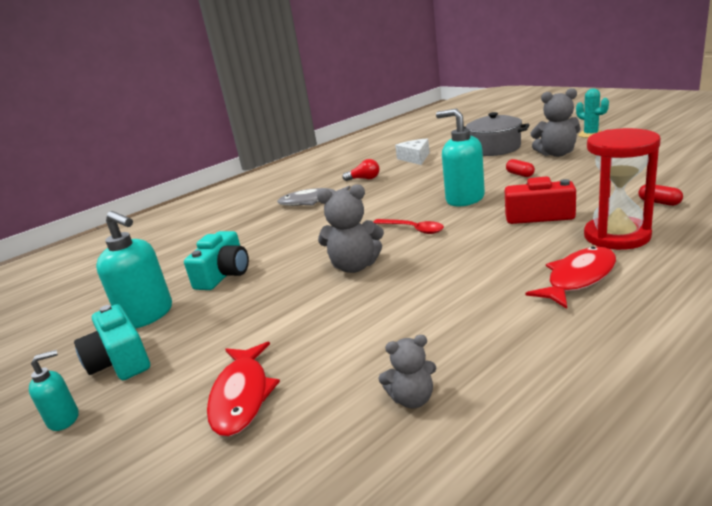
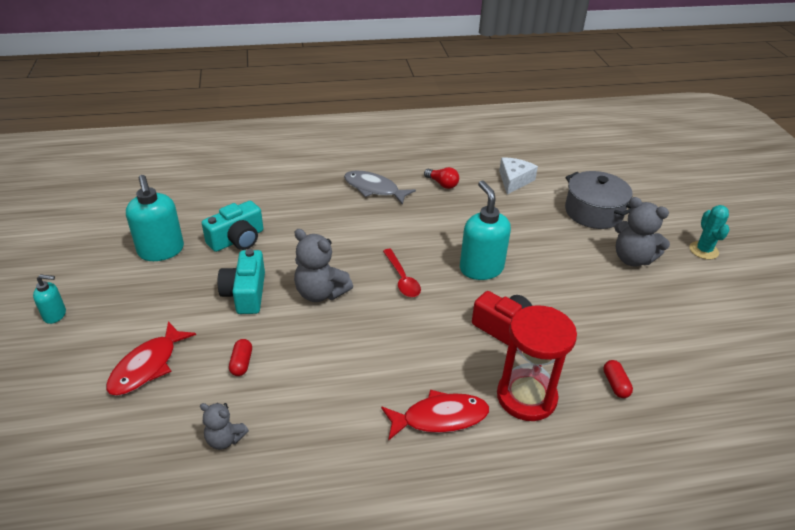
camera: 25 degrees right, 15 degrees up
(120, 361) = (115, 285): turquoise camera -> turquoise camera (245, 293)
(520, 174) = (563, 266): red capsule -> red capsule (241, 363)

